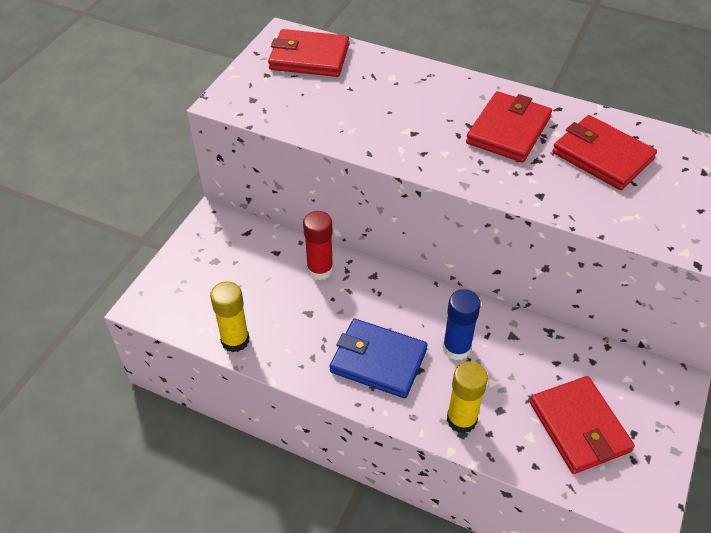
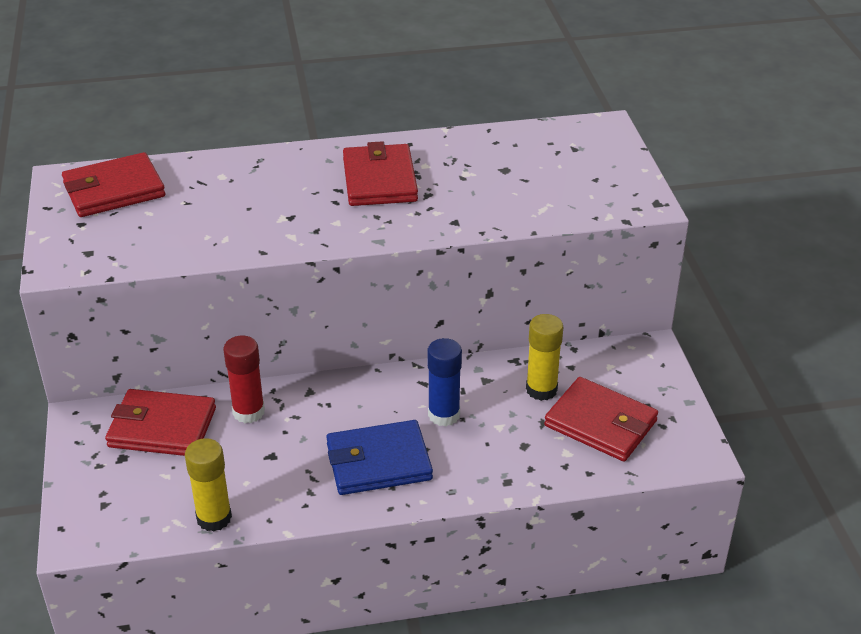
camera: 35 degrees left, 10 degrees down
(461, 419) = (497, 470): yellow glue stick -> yellow glue stick (541, 389)
(602, 156) = (481, 169): red wallet -> red wallet (162, 427)

